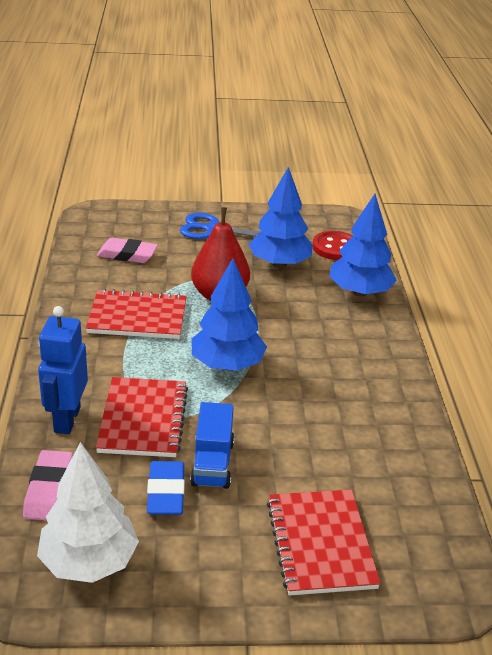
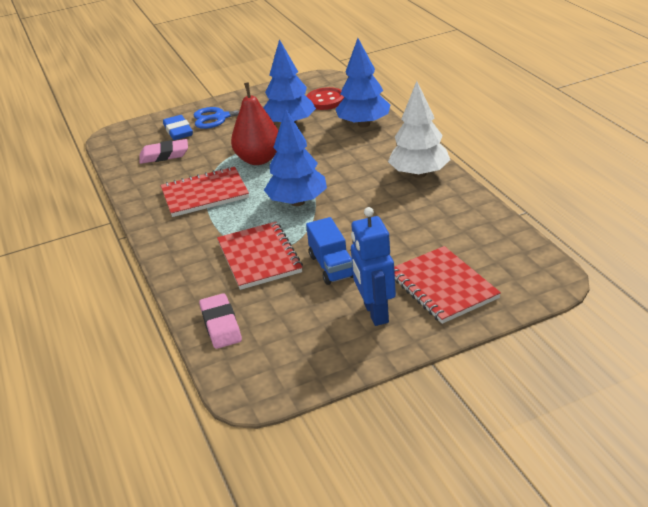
camera: 15 degrees left, 0 degrees up
(66, 419) = (200, 277): blue robot -> blue robot (375, 313)
(89, 561) = (285, 356): white tree -> white tree (419, 174)
(166, 492) = (310, 296): blue eraser -> blue eraser (178, 131)

